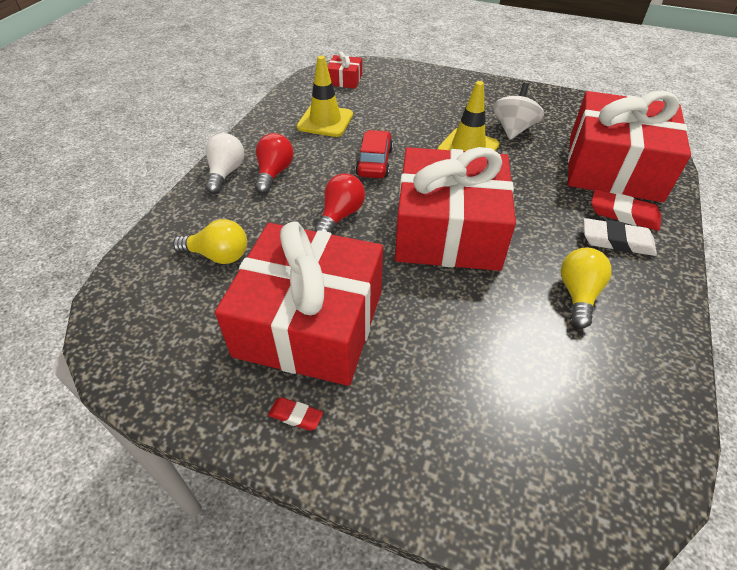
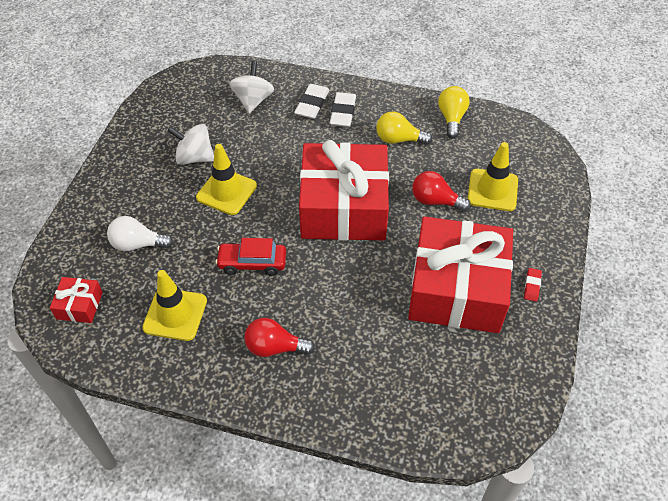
camera: 95 degrees left, 5 degrees up
(218, 255) = (399, 369): yellow light bulb -> yellow light bulb (451, 118)
(226, 173) = (277, 394): white light bulb -> white light bulb (138, 244)
(340, 215) = (334, 283): red light bulb -> red light bulb (435, 201)
(487, 399) = (492, 190): none -> yellow traffic cone
(613, 167) = (253, 100): red gift -> white spinning top
(623, 214) = (312, 104): red eraser -> white eraser

